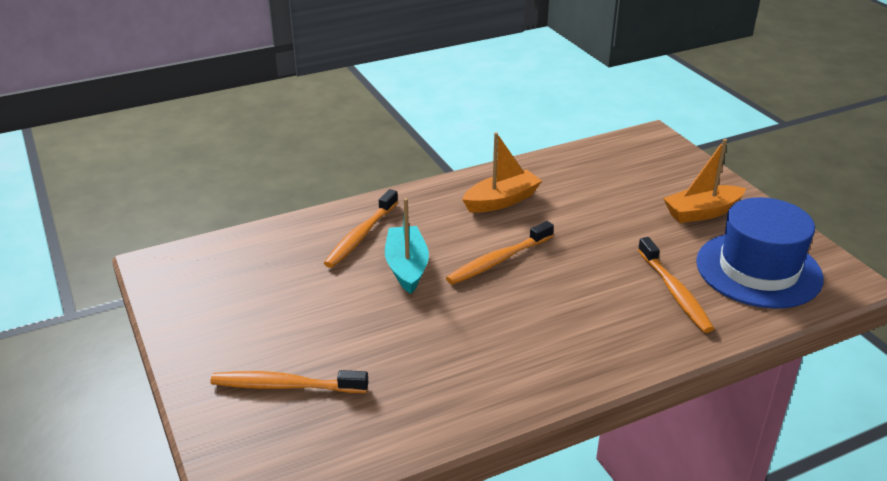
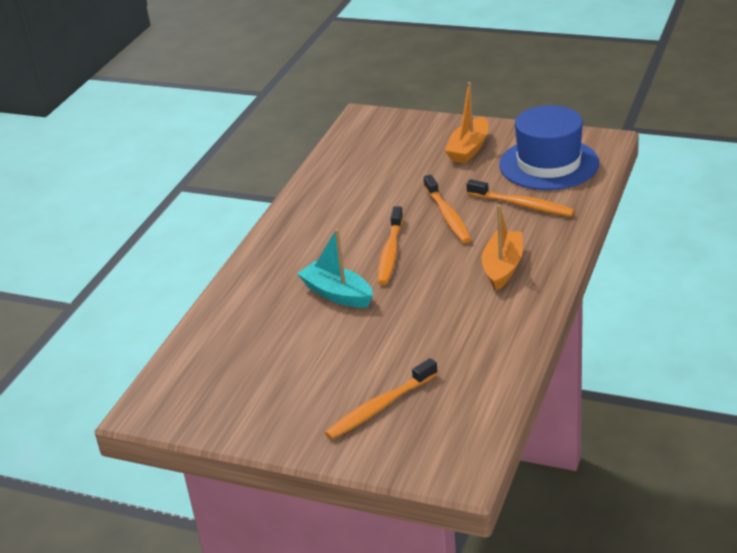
camera: 40 degrees left, 0 degrees up
(361, 235) = (270, 296): orange toothbrush -> orange toothbrush (448, 216)
(501, 201) = (330, 216): orange boat -> orange boat (503, 267)

